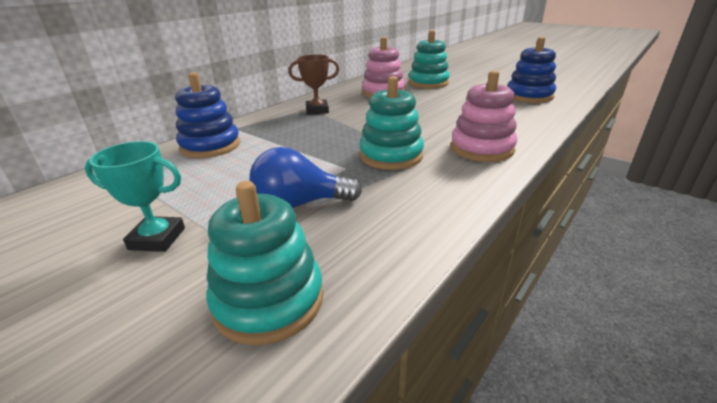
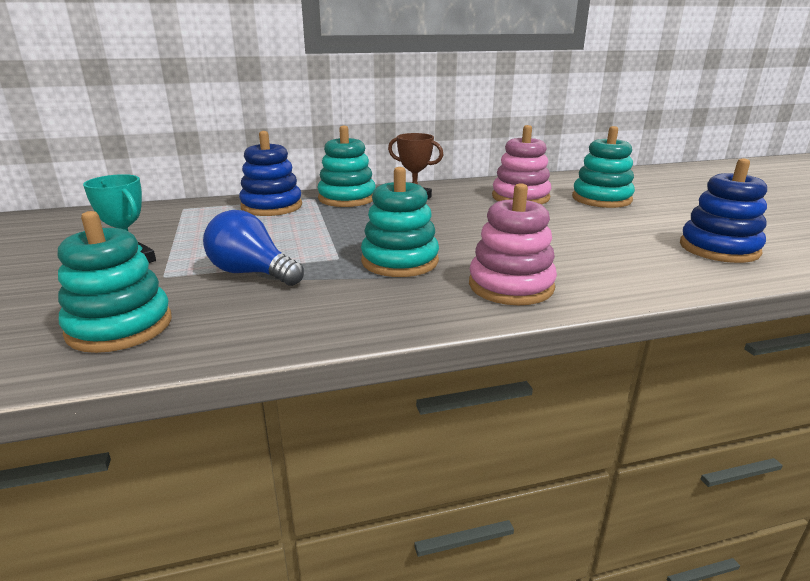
camera: 35 degrees right, 5 degrees down
(265, 123) = (347, 198): none -> turquoise stacking toy

